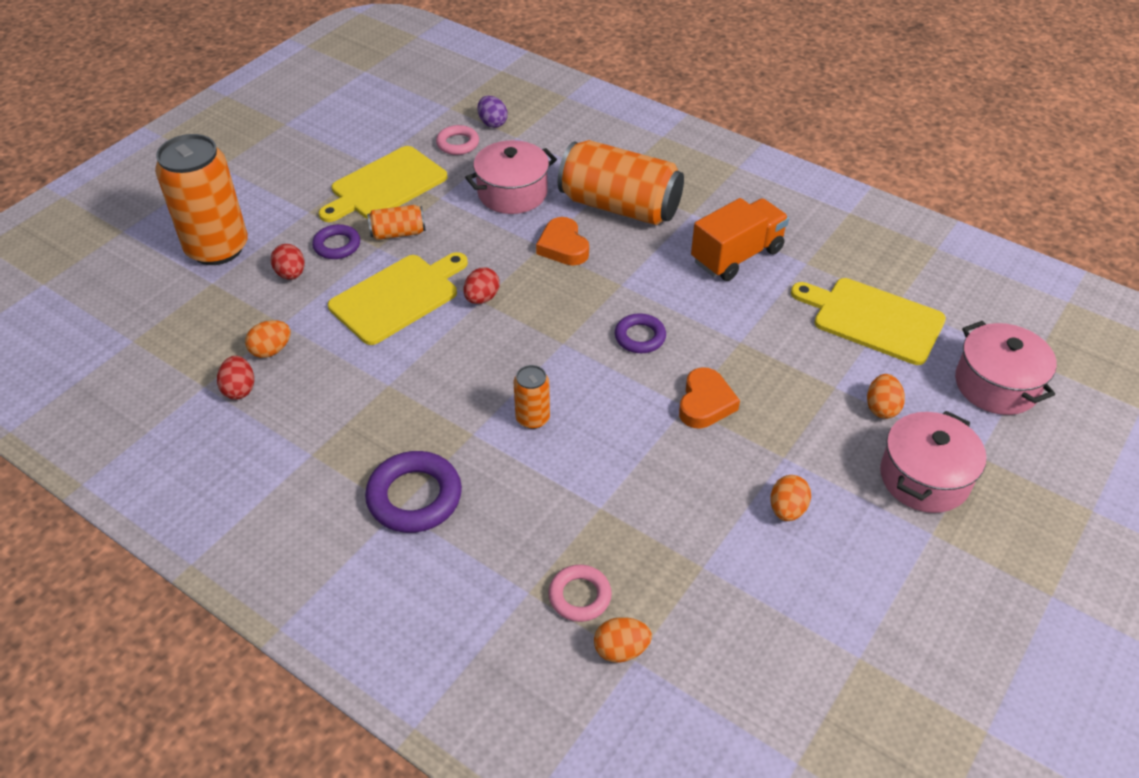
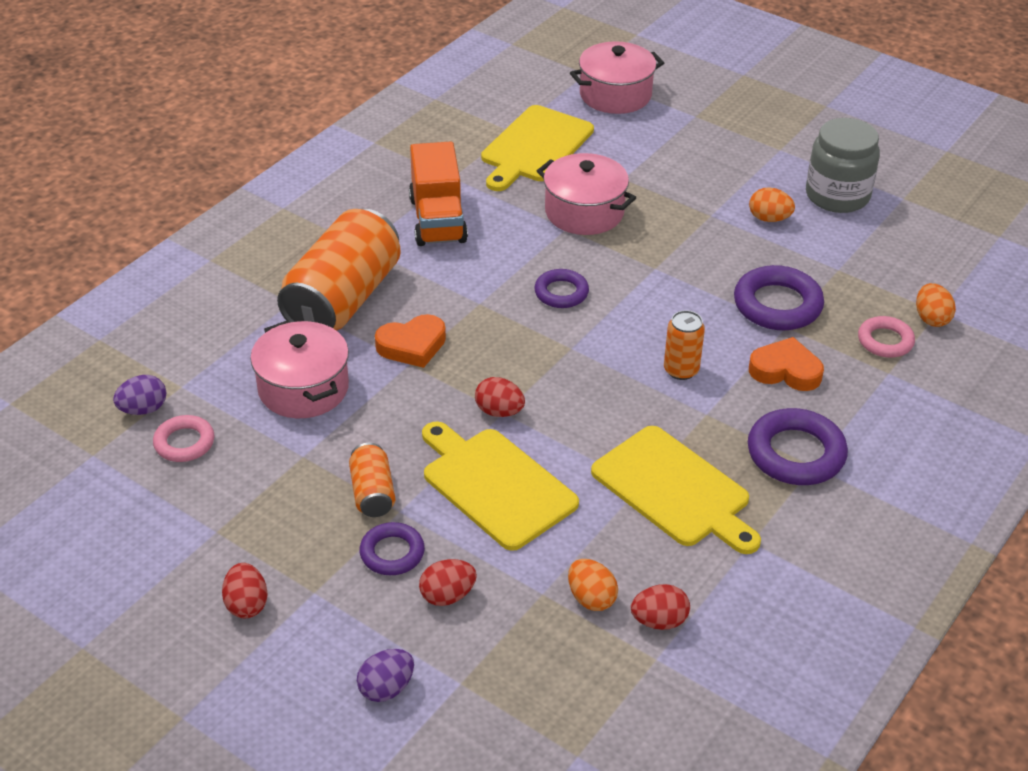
camera: 90 degrees left, 5 degrees down
(217, 248) = (386, 688): orange can -> purple egg
(304, 183) = (246, 604): none -> red egg
(385, 186) = (268, 512): yellow cutting board -> yellow cutting board (675, 490)
(635, 503) = (777, 305): none -> purple ring
(705, 403) = (650, 255): orange heart -> orange heart (785, 370)
(737, 256) = (438, 220): orange truck -> orange truck turned 150 degrees counterclockwise
(847, 583) = (837, 195): none -> grey jar
(881, 408) = (647, 156): orange egg -> none
(924, 478) = (723, 145): pink pot -> pink pot (584, 212)

